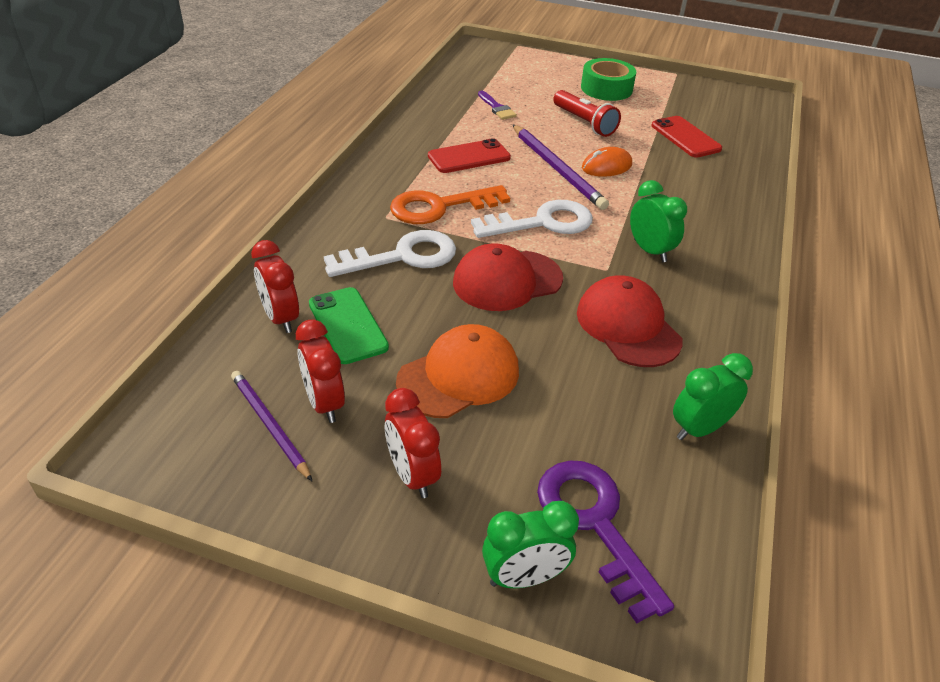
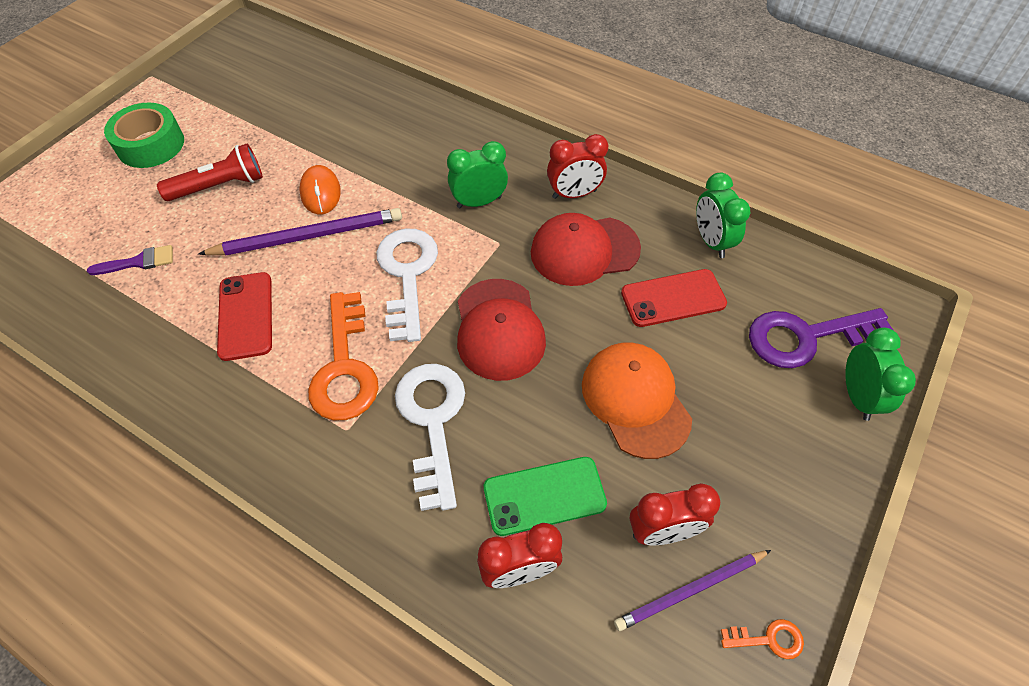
camera: 75 degrees left, 15 degrees up
(225, 484) = (768, 639): none -> orange key
(412, 475) = (757, 461): red clock -> red clock (574, 194)
(685, 137) = (291, 113): red phone -> red phone (673, 298)

